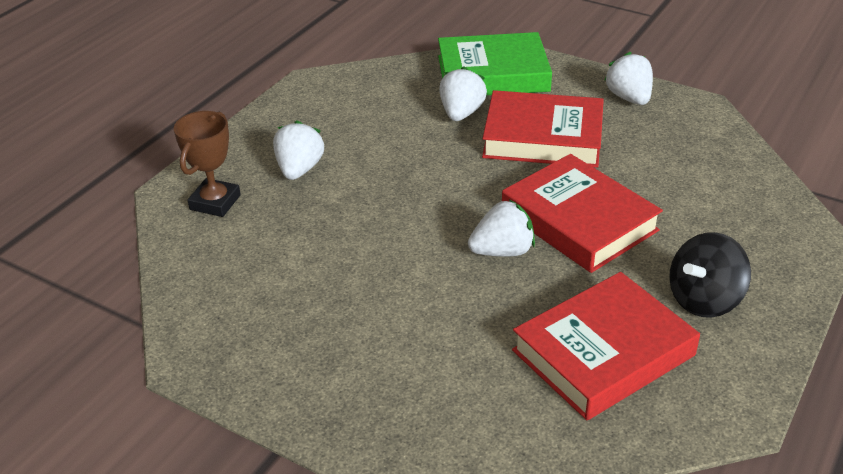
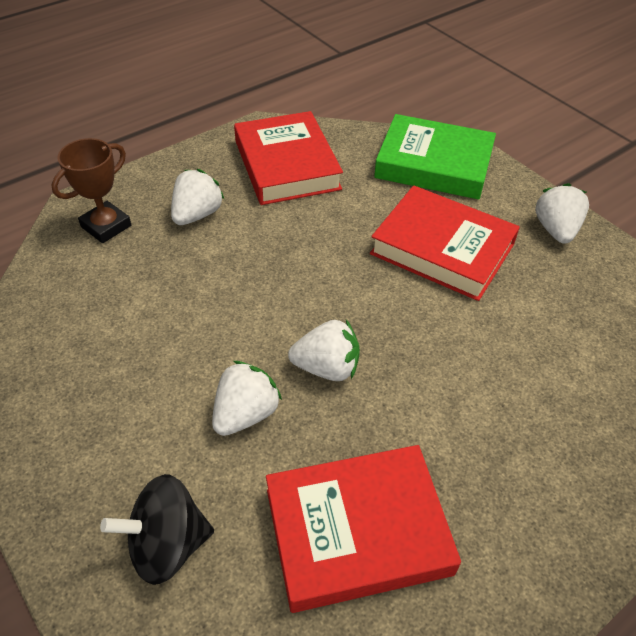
camera: 20 degrees right, 10 degrees up
(461, 113) = (378, 199): white strawberry -> white strawberry (245, 414)
(579, 220) = (424, 358): red book -> red book (287, 165)
(704, 300) = (503, 505): black spinning top -> black spinning top (167, 544)

